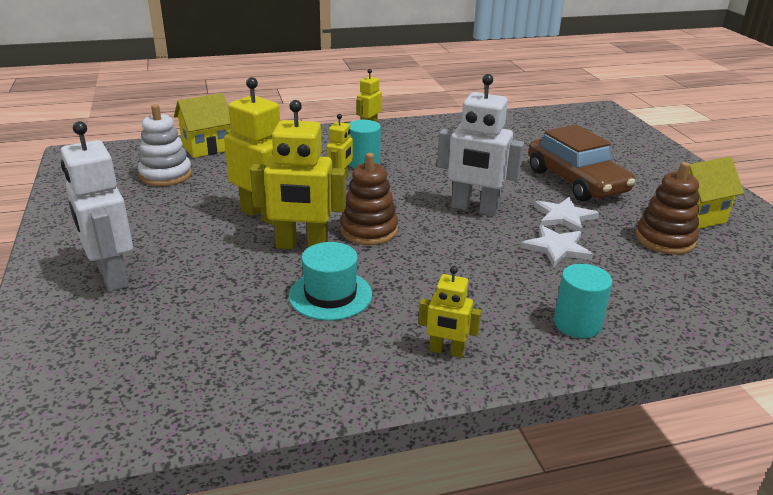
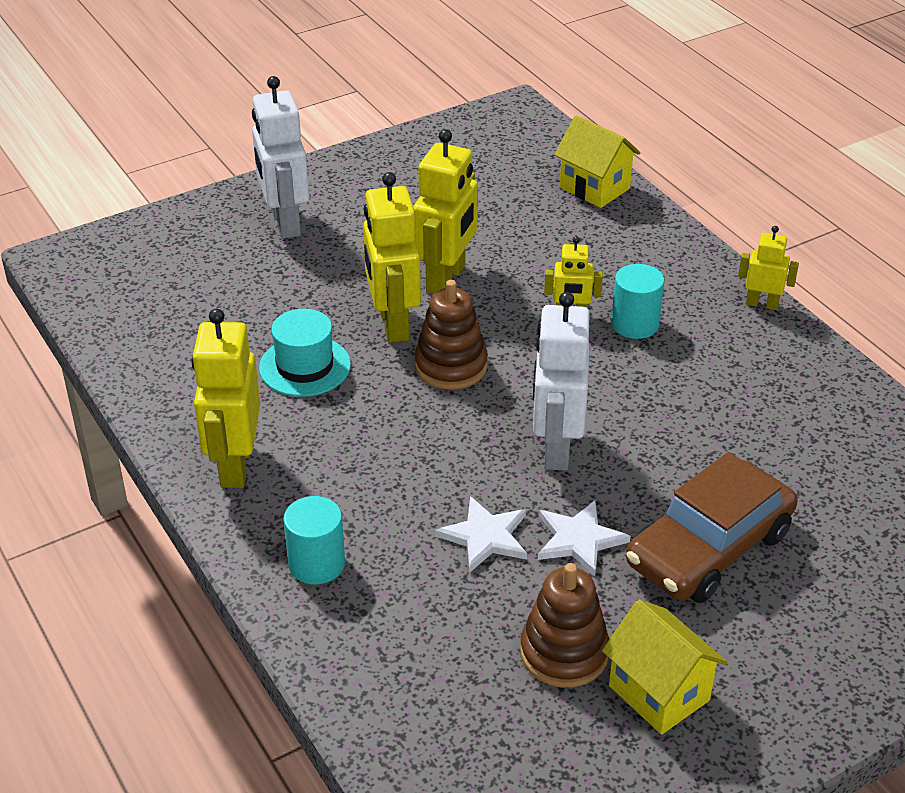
camera: 75 degrees right, 10 degrees up
(111, 276) = (285, 222): white robot -> white robot turned 60 degrees counterclockwise
(166, 175) = (503, 184): white stacking toy -> none
(446, 351) = (235, 465): yellow robot -> yellow robot, size x1.85

